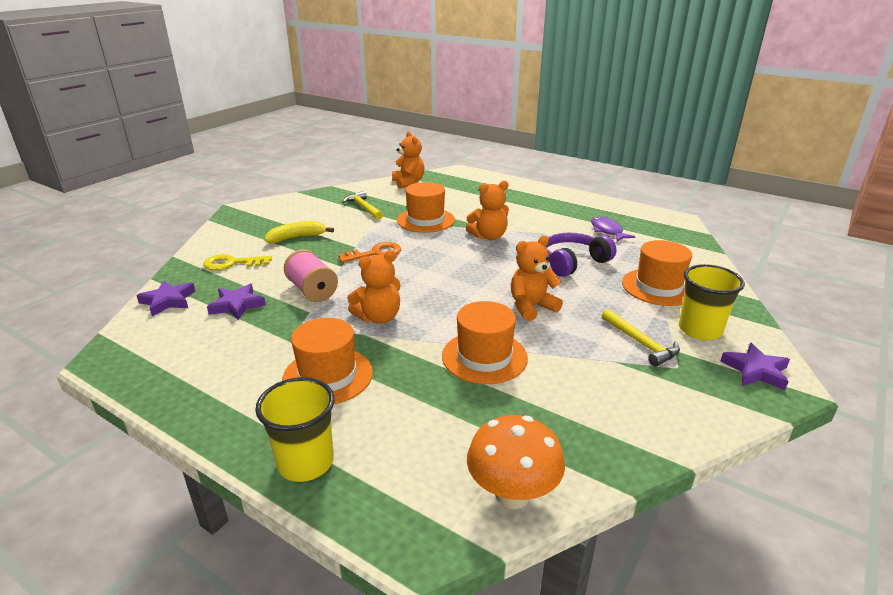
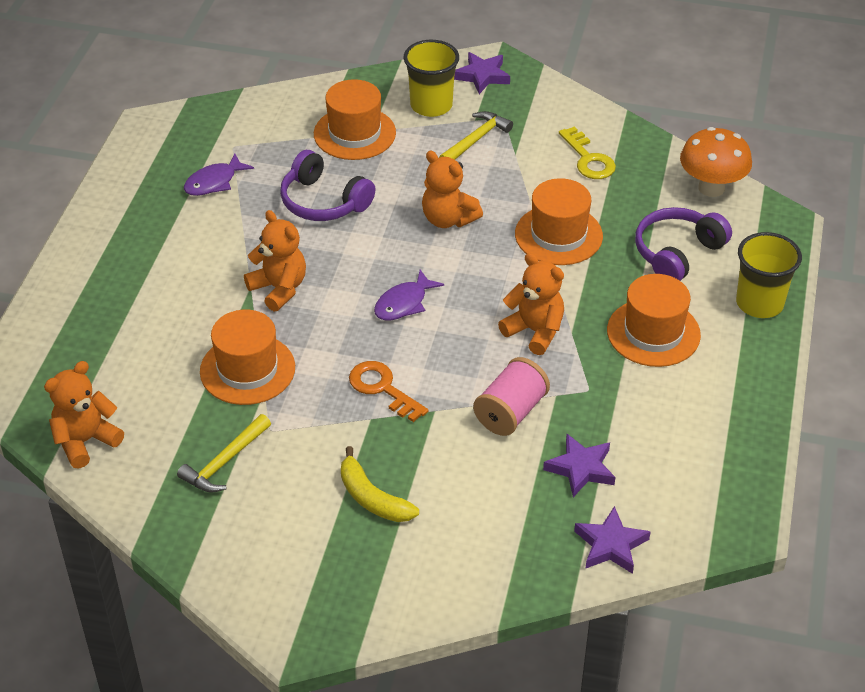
camera: 110 degrees left, 15 degrees up
(232, 263) = (486, 533): yellow key -> yellow key (588, 159)
(417, 425) = (677, 253): none -> purple headphones
(447, 273) = (404, 303): none -> purple fish

